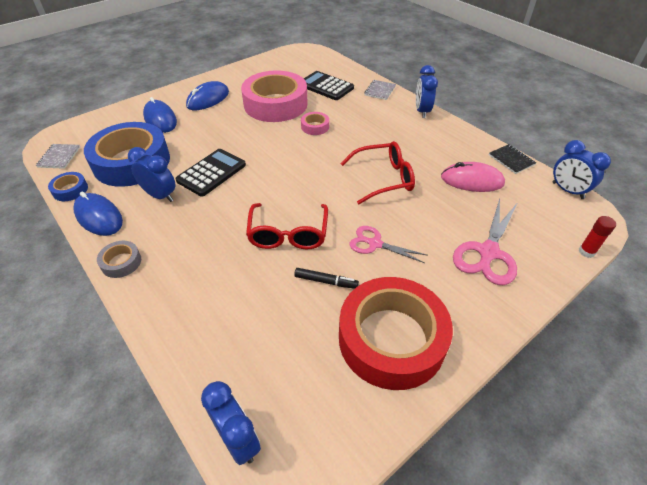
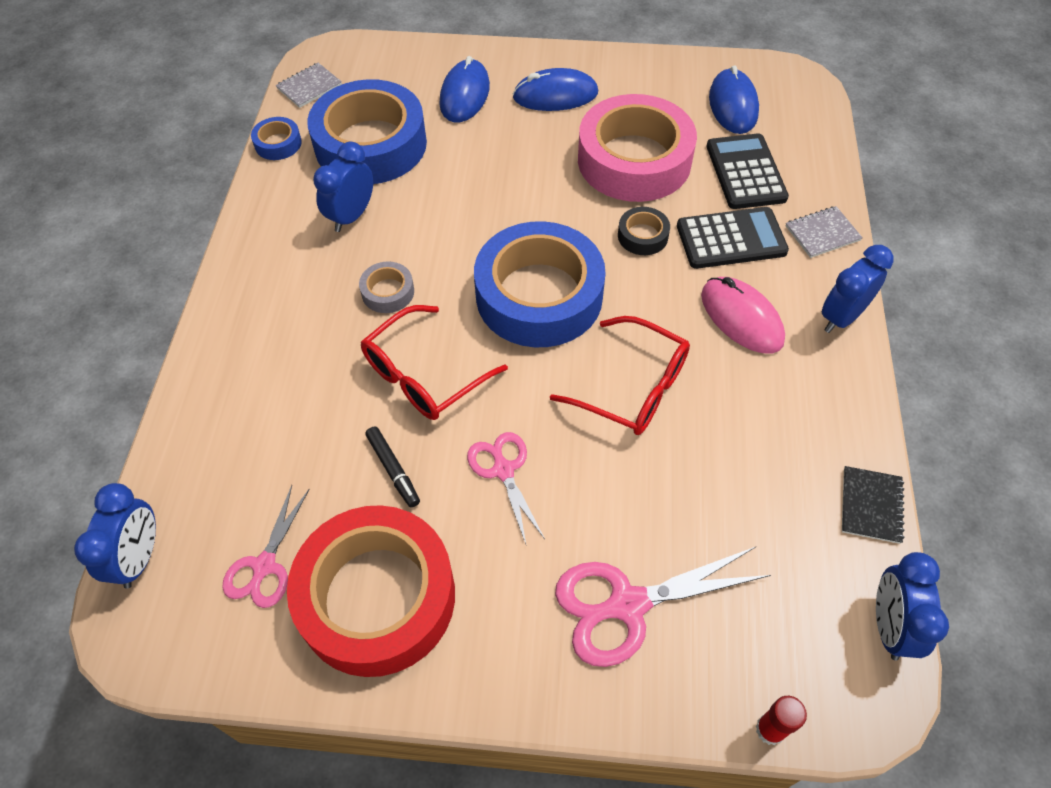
camera: 45 degrees right, 10 degrees up
(99, 217) = (270, 201): blue mouse -> blue mouse (733, 105)
(121, 262) = (235, 278): grey tape -> grey tape (388, 292)
(160, 196) = (351, 216): blue clock -> blue clock turned 135 degrees counterclockwise
(211, 173) = (436, 222): black calculator -> black calculator (731, 239)
(300, 171) = (539, 295): none -> blue tape
(315, 127) = (642, 236): pink tape -> black tape
(318, 376) = (264, 566): none -> pink scissors
(472, 180) = (755, 488): pink mouse -> pink mouse (741, 318)

